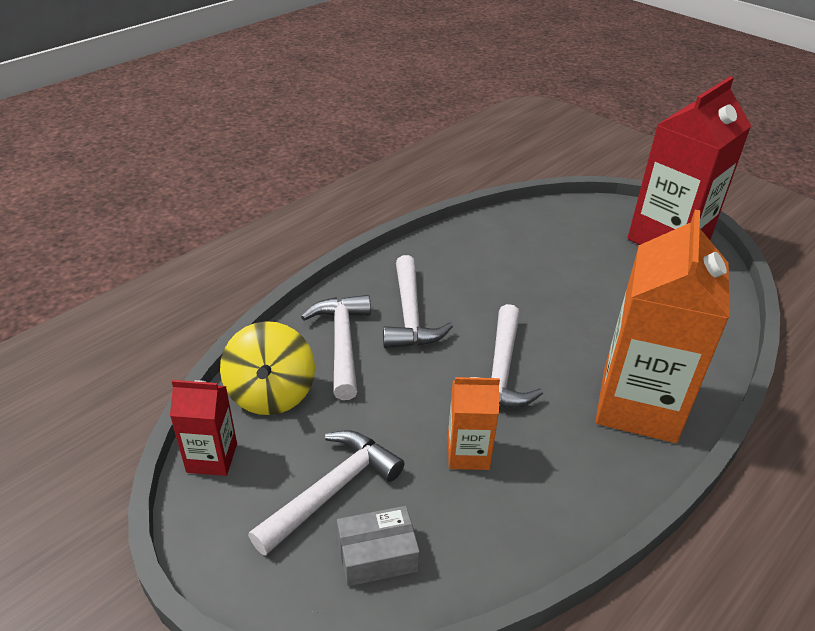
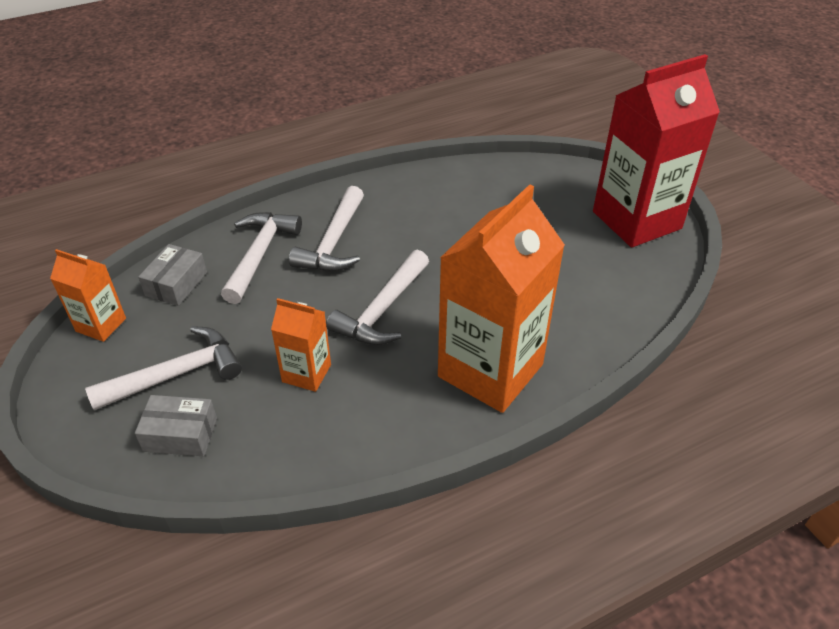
camera: 20 degrees right, 5 degrees up
(212, 458) = (101, 325): red carton -> orange carton
(271, 393) = (176, 284): yellow spinning top -> grey box

